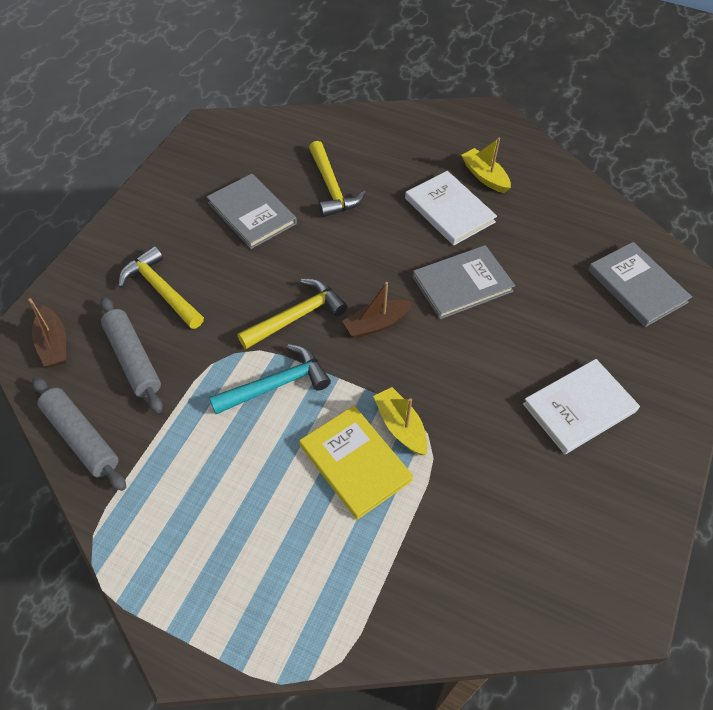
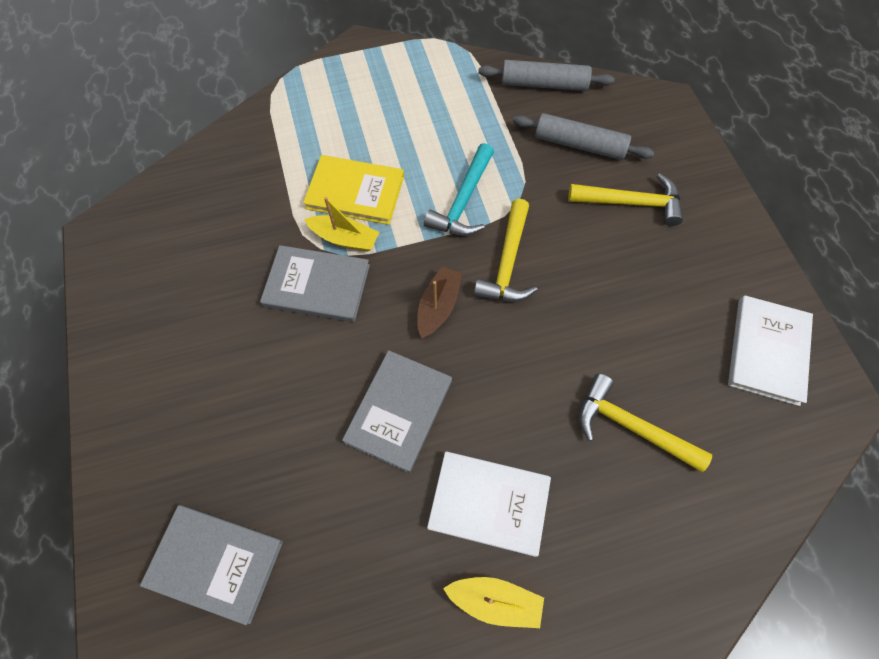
camera: 140 degrees right, 10 degrees up
(54, 344) = (642, 115): brown boat -> none
(252, 213) = (661, 330): grey book -> grey book (317, 285)
(579, 408) = (208, 360): white book -> white book (767, 351)

